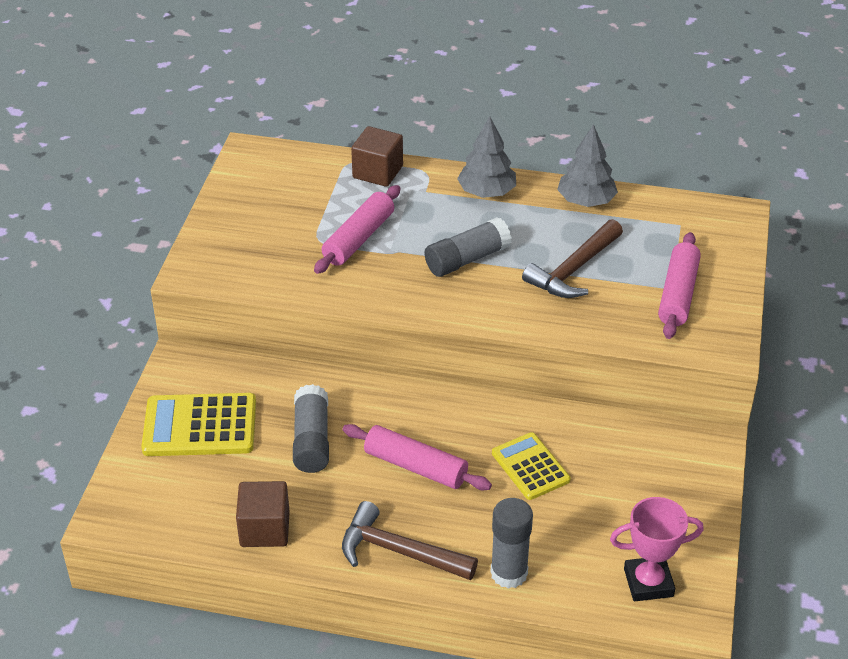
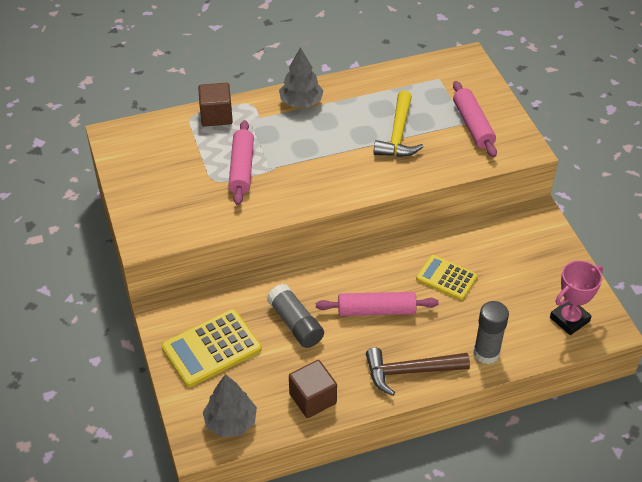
camera: 30 degrees left, 5 degrees up
(467, 259) = (325, 154): grey glue stick -> none
(573, 270) = (398, 134): brown hammer -> yellow hammer
(586, 201) = (369, 84): grey tree -> grey tree (230, 422)

